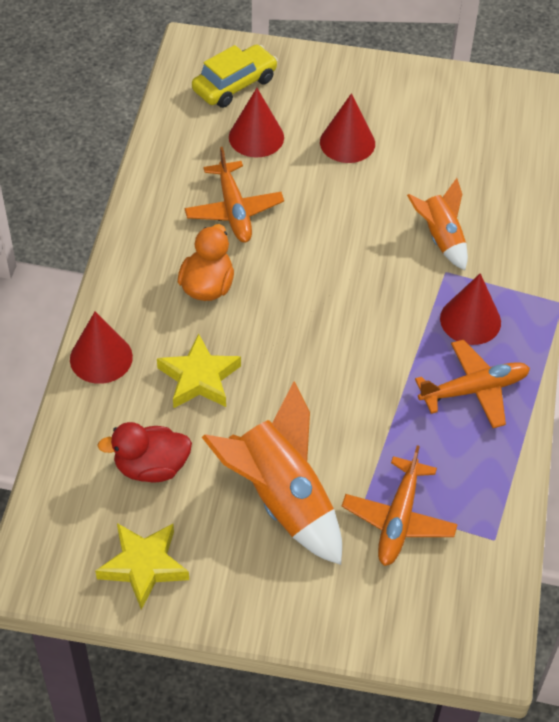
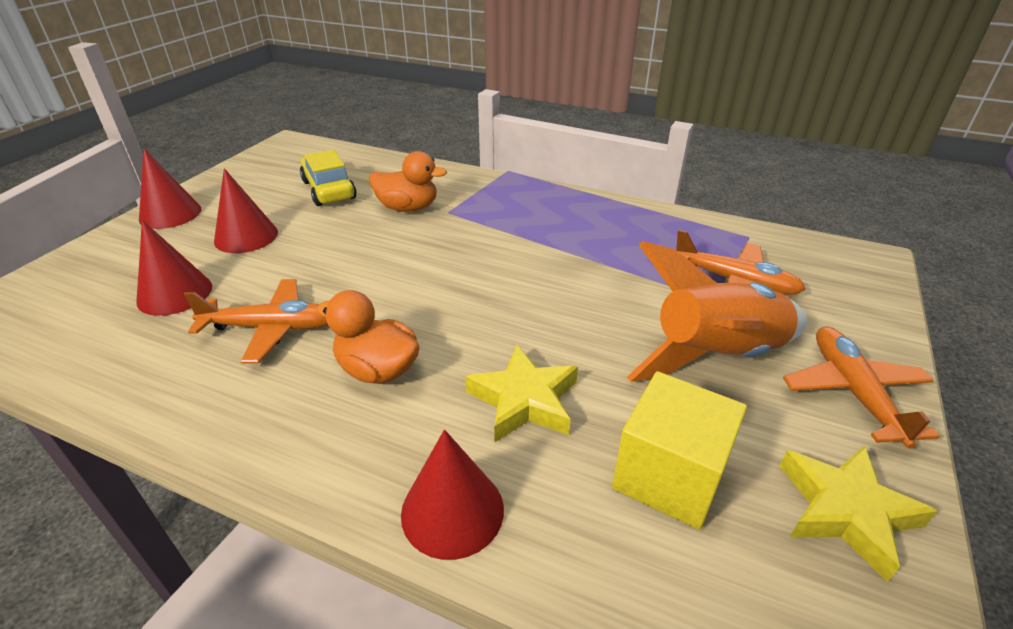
camera: 75 degrees left, 15 degrees down
(151, 467) = (669, 476): red duck -> yellow cube
(234, 85) = (74, 297): yellow car -> yellow car (329, 190)
(440, 238) = (408, 208): orange rocket -> orange duck
(470, 320) = (509, 209): red cone -> red cone (170, 214)
(474, 390) = (587, 220): orange plane -> orange plane (853, 392)

